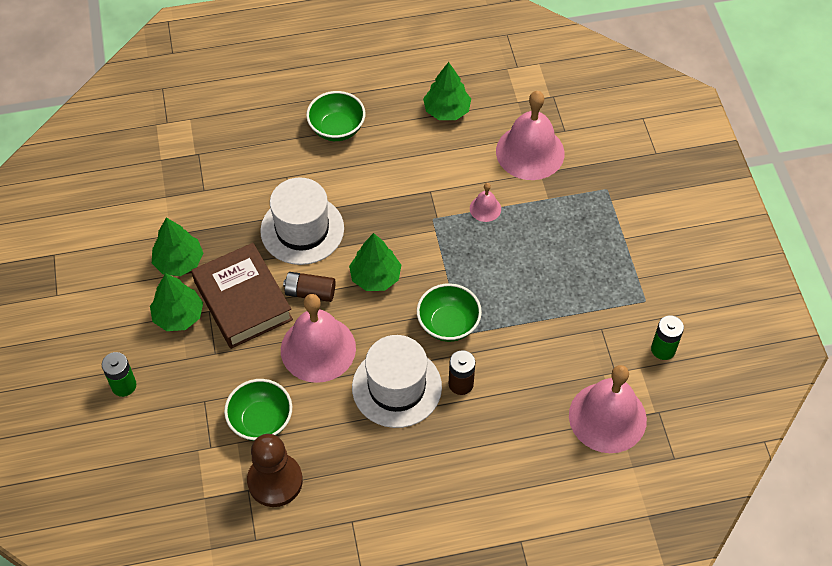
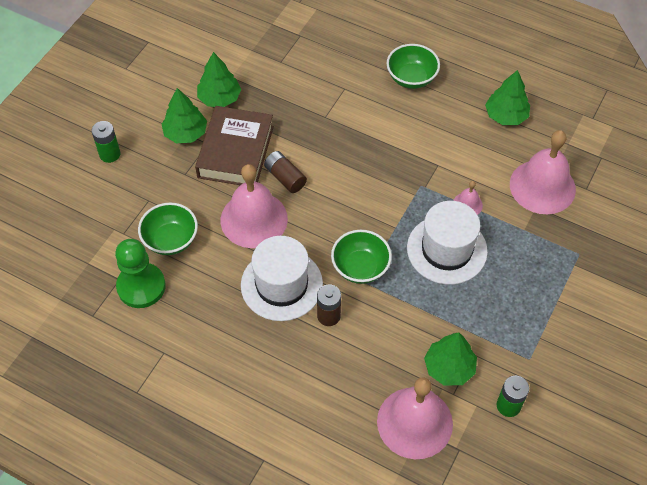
camera: 40 degrees right, 0 degrees up
(275, 481) = (141, 286): brown pawn -> green pawn
(302, 229) = (320, 131): white hat -> white hat (447, 249)
(375, 277) = (340, 198): green tree -> green tree (449, 368)

